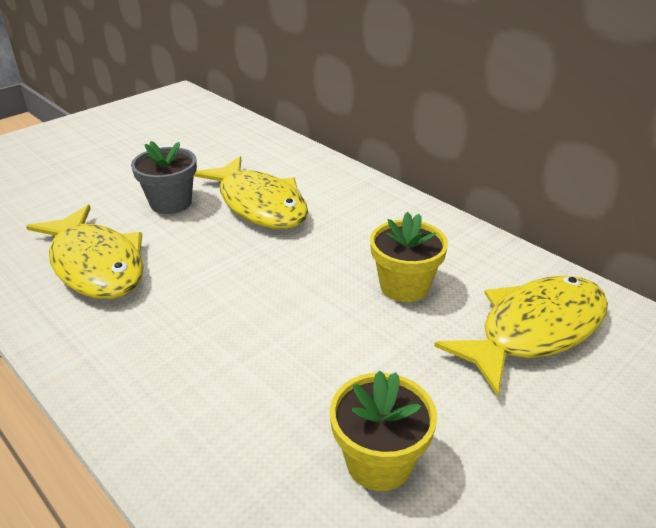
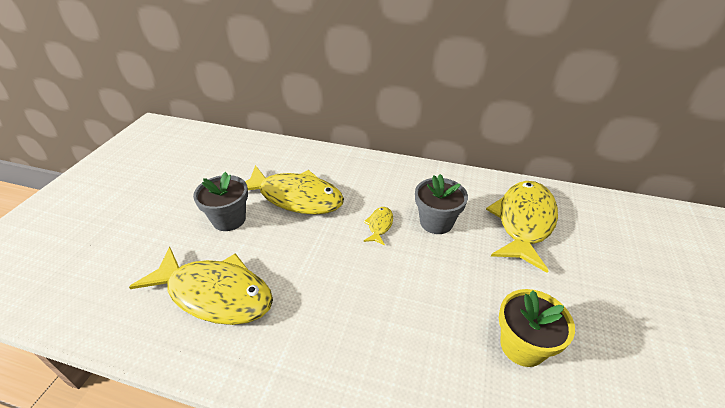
camera: 30 degrees left, 5 degrees up
(327, 265) = (379, 225): none -> yellow fish
(404, 286) = (436, 222): yellow flower pot -> grey flower pot

